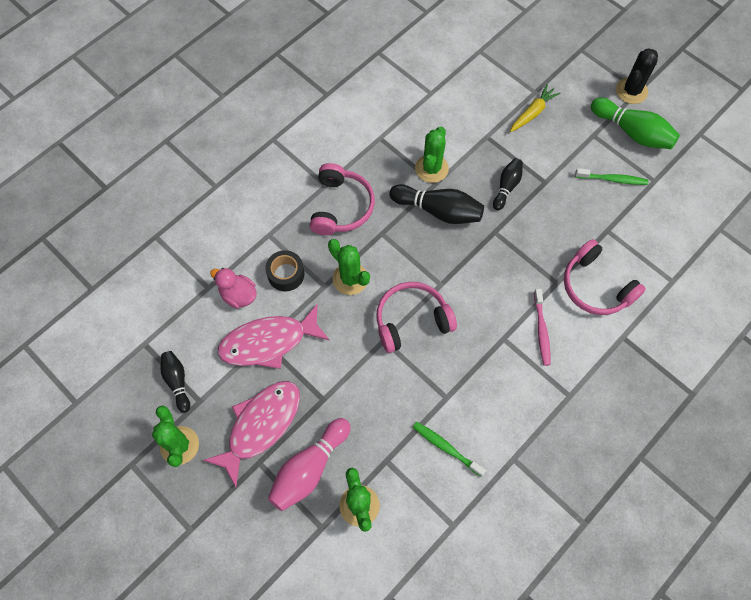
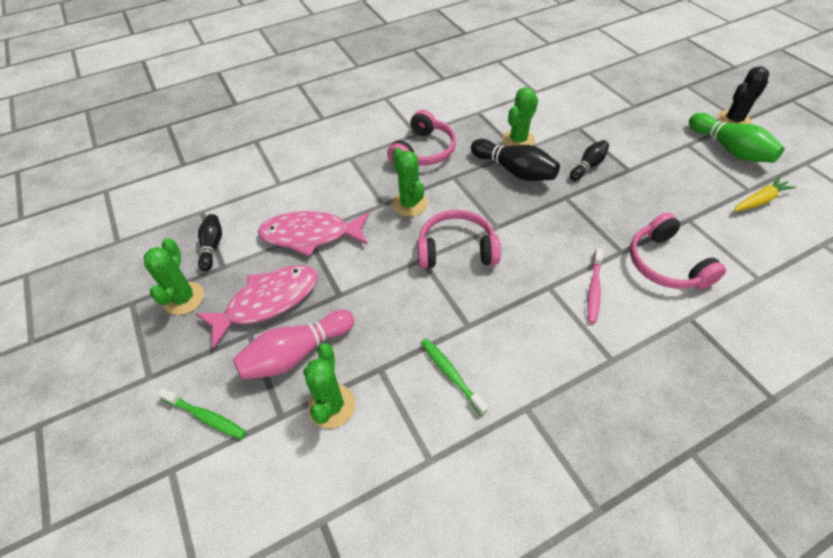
camera: 20 degrees right, 15 degrees down
(238, 295) = (302, 194): pink duck -> none
(286, 274) = (351, 188): black tape -> none
(532, 113) = (628, 119): yellow carrot -> yellow carrot (759, 201)
(612, 179) = (701, 180): green toothbrush -> green toothbrush (205, 416)

